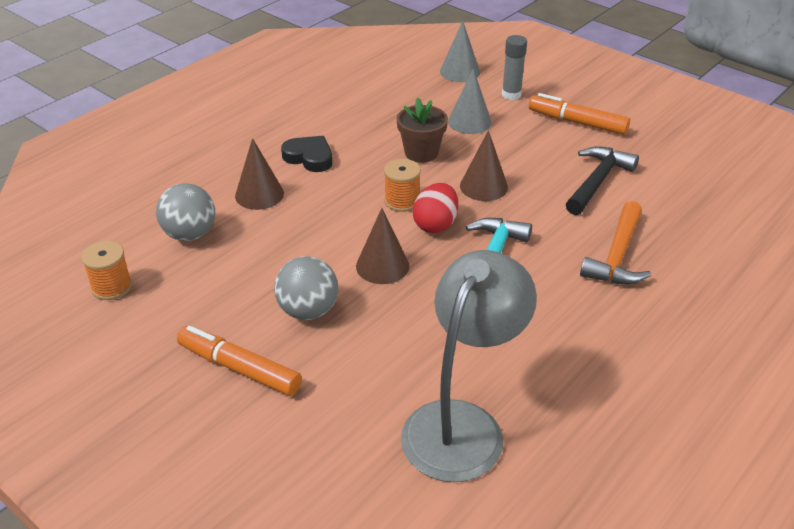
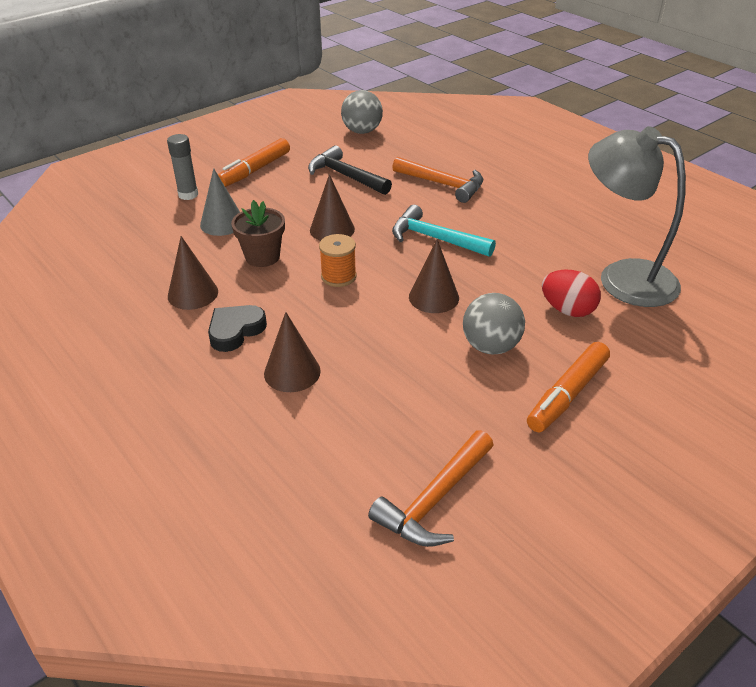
camera: 80 degrees left, 0 degrees up
(111, 287) = (434, 500): orange spool -> orange hammer
(190, 234) = (350, 431): grey ball -> grey ball (362, 131)
(355, 128) = (193, 294): none -> brown cone
(435, 224) = (380, 261): red egg -> red egg (567, 310)
(460, 72) = (123, 217): grey cone -> none

